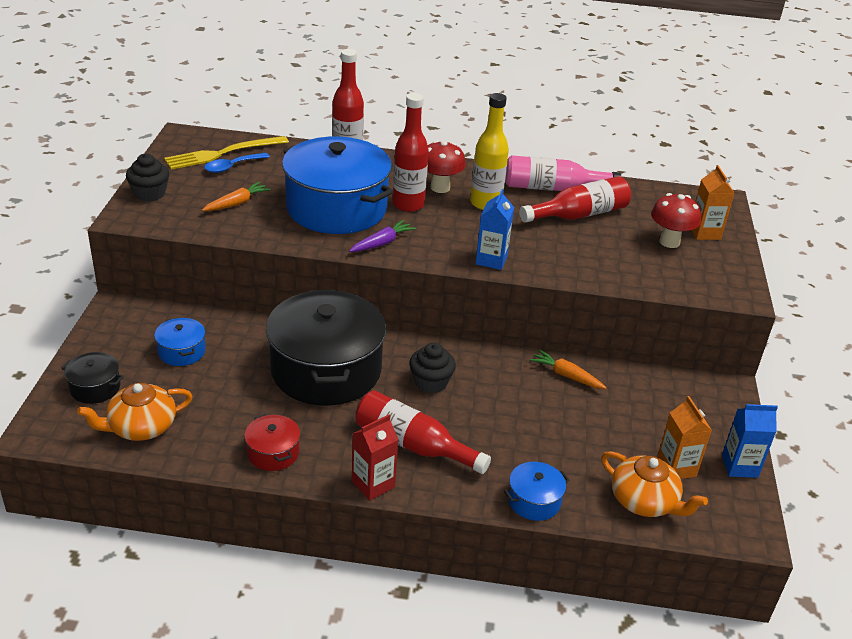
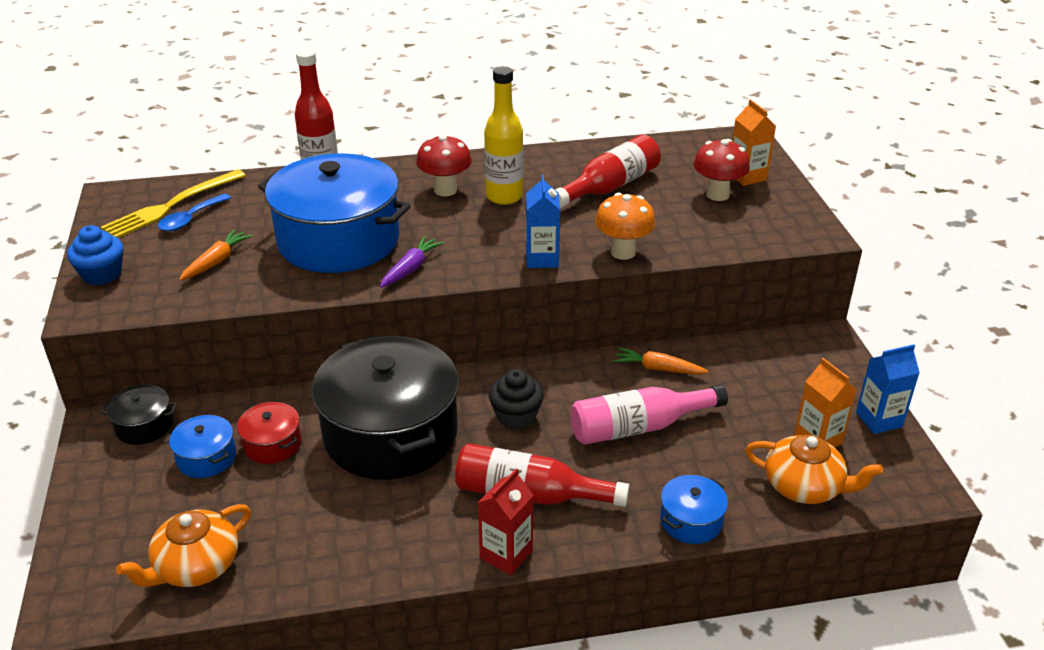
camera: 15 degrees left, 0 degrees up
(95, 388) = (115, 533): black pot -> black pot (144, 426)
(150, 193) = (102, 274): black cupcake -> blue cupcake
(273, 453) = (372, 551): red pot -> red pot (272, 444)
(408, 205) = (419, 217): red bottle -> none
(552, 188) = (567, 164): pink bottle -> pink bottle (638, 427)
(561, 270) = (623, 252): none -> orange mushroom

